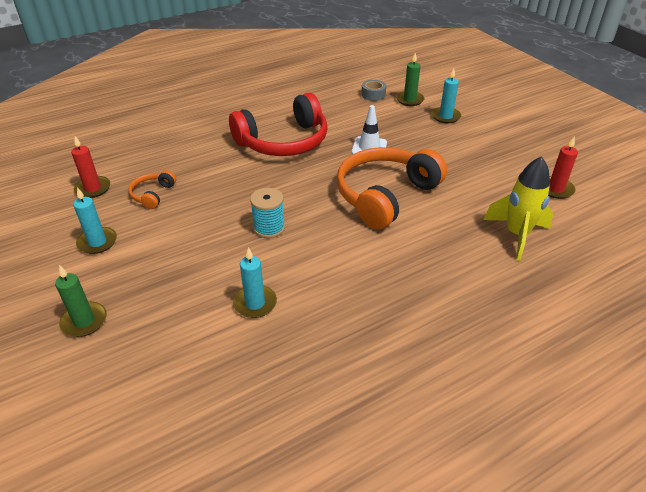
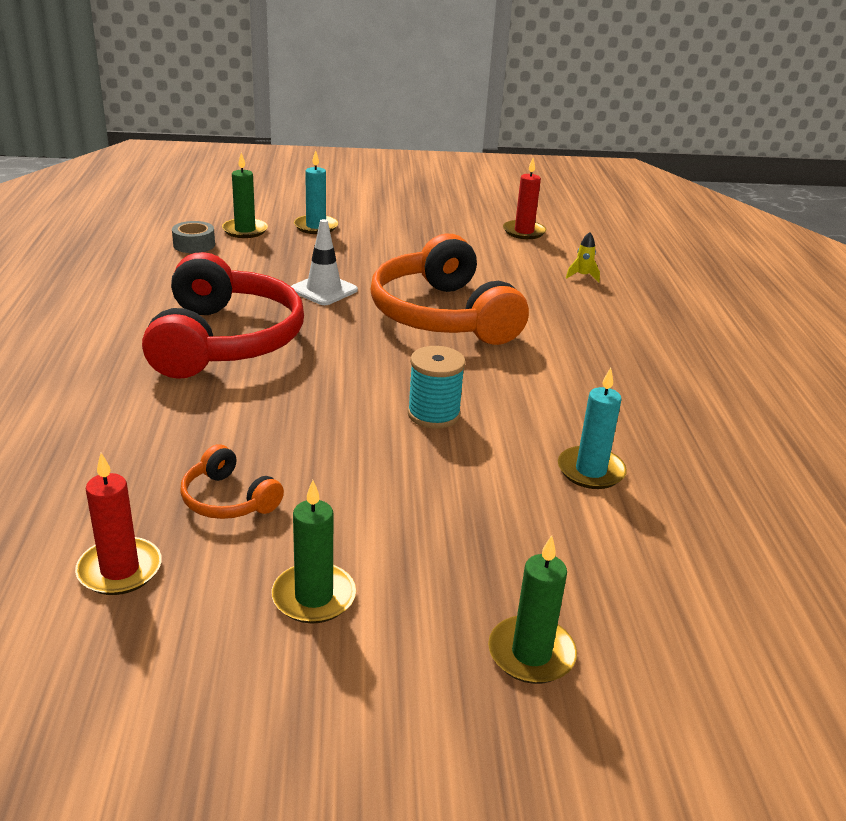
camera: 65 degrees left, 10 degrees down
(97, 242) = (314, 597): turquoise candle -> green candle
(516, 235) = (582, 276): yellow rocket -> yellow rocket, size x0.41

